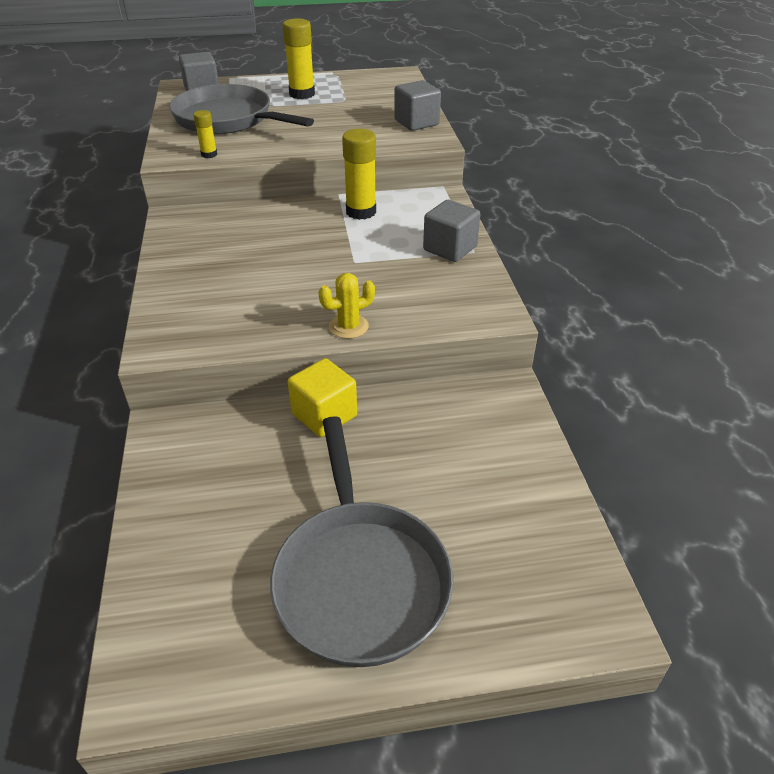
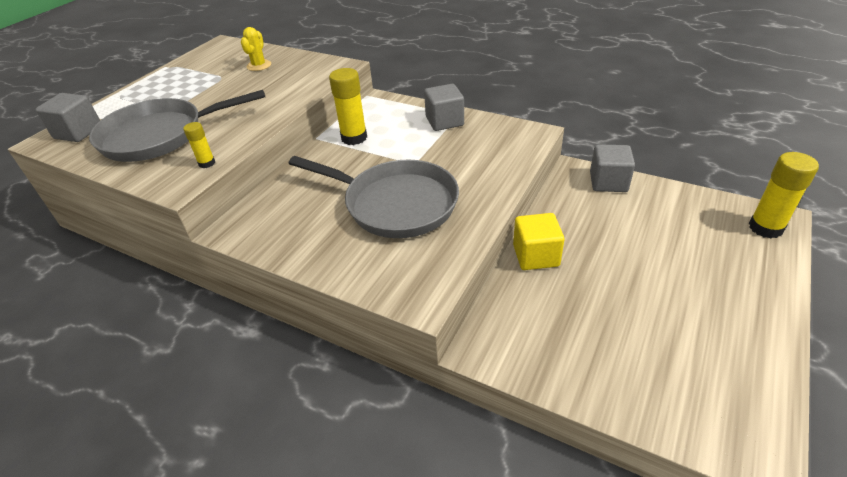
camera: 50 degrees left, 0 degrees up
(302, 94) = (179, 90): yellow glue stick -> yellow glue stick (765, 228)
(348, 326) = (490, 193): yellow cactus -> yellow cactus (259, 65)
(360, 577) = (702, 298): grey pan -> grey pan (395, 204)
(416, 122) = (305, 63): grey cube -> grey cube (608, 182)

